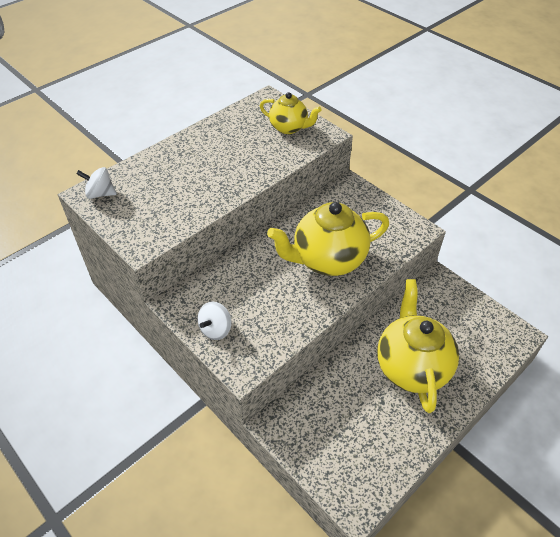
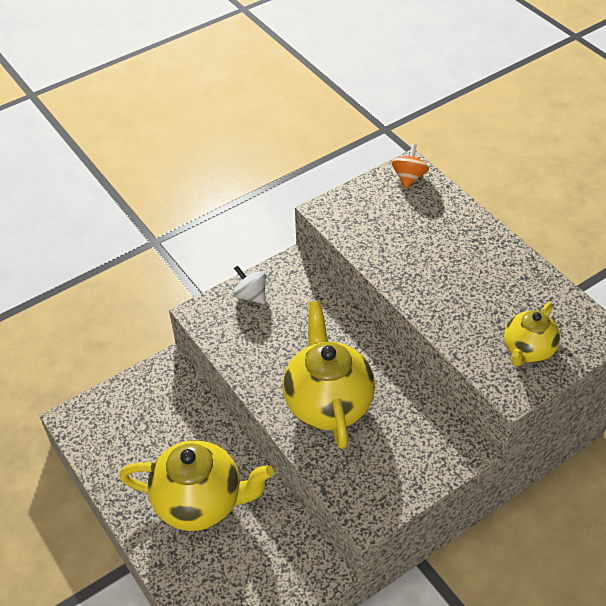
camera: 100 degrees right, 0 degrees up
(100, 194) = (409, 177): white spinning top -> orange spinning top

